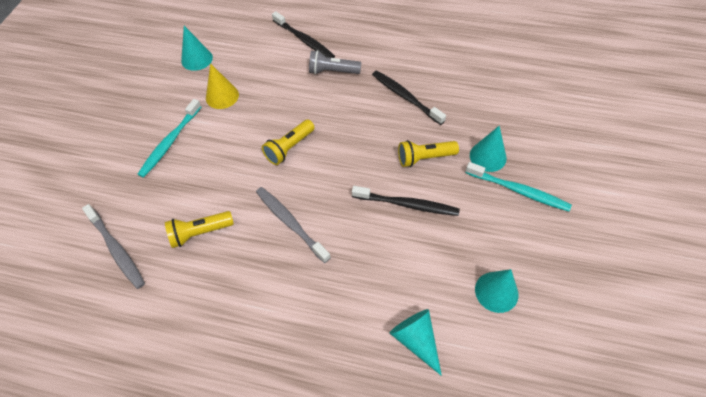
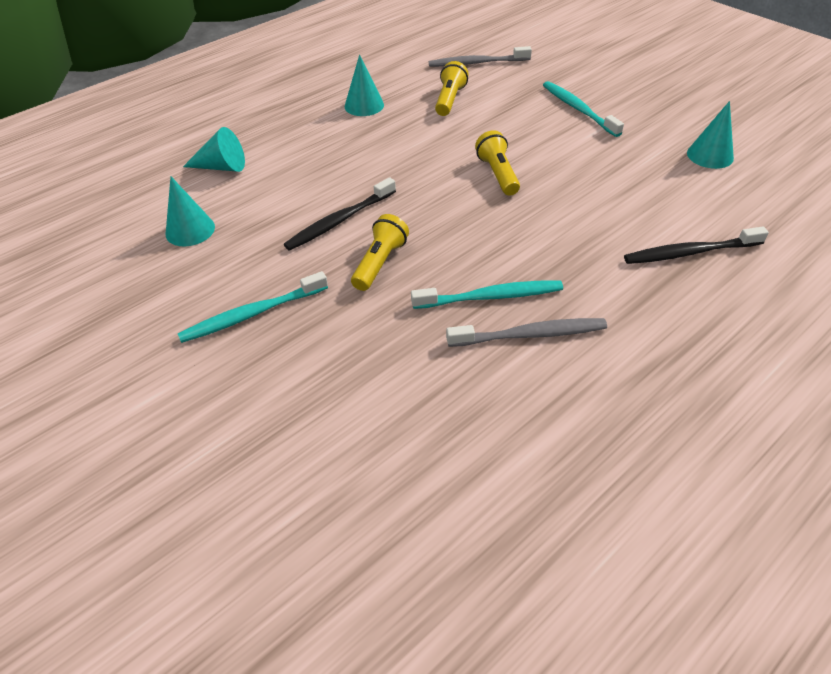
camera: 125 degrees right, 10 degrees down
(222, 96) = (623, 155): yellow cone -> none
(290, 223) = (405, 145): grey toothbrush -> grey toothbrush (530, 335)
(332, 71) = (599, 252): grey flashlight -> none
(405, 97) = (491, 297): black toothbrush -> turquoise toothbrush
(488, 156) = (322, 318): turquoise cone -> turquoise cone (364, 105)

